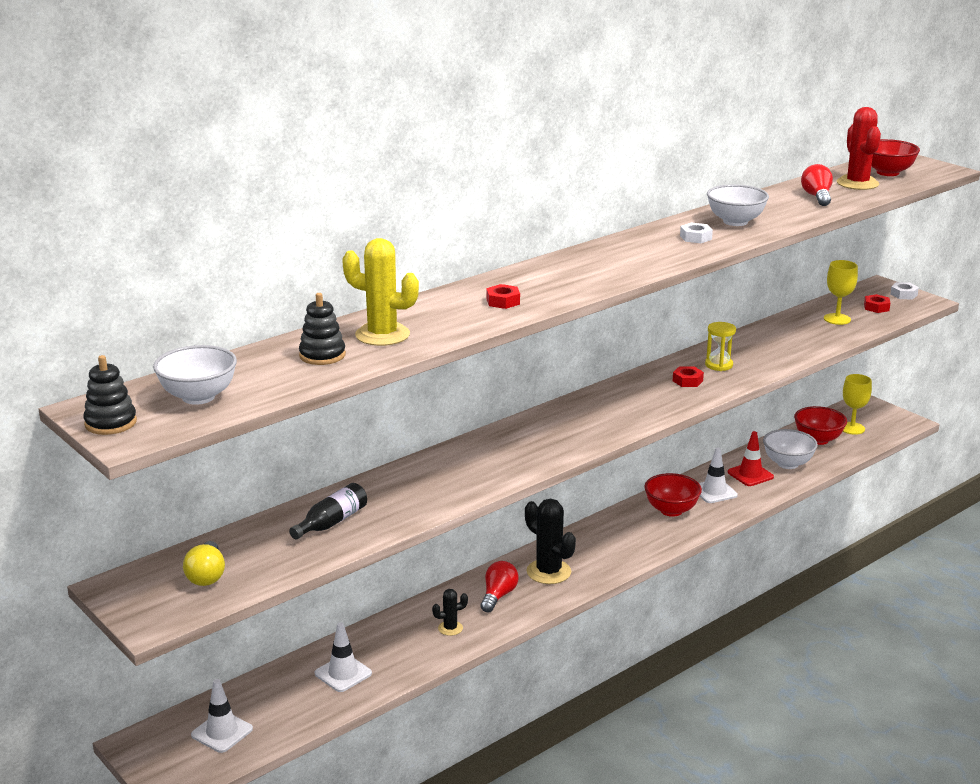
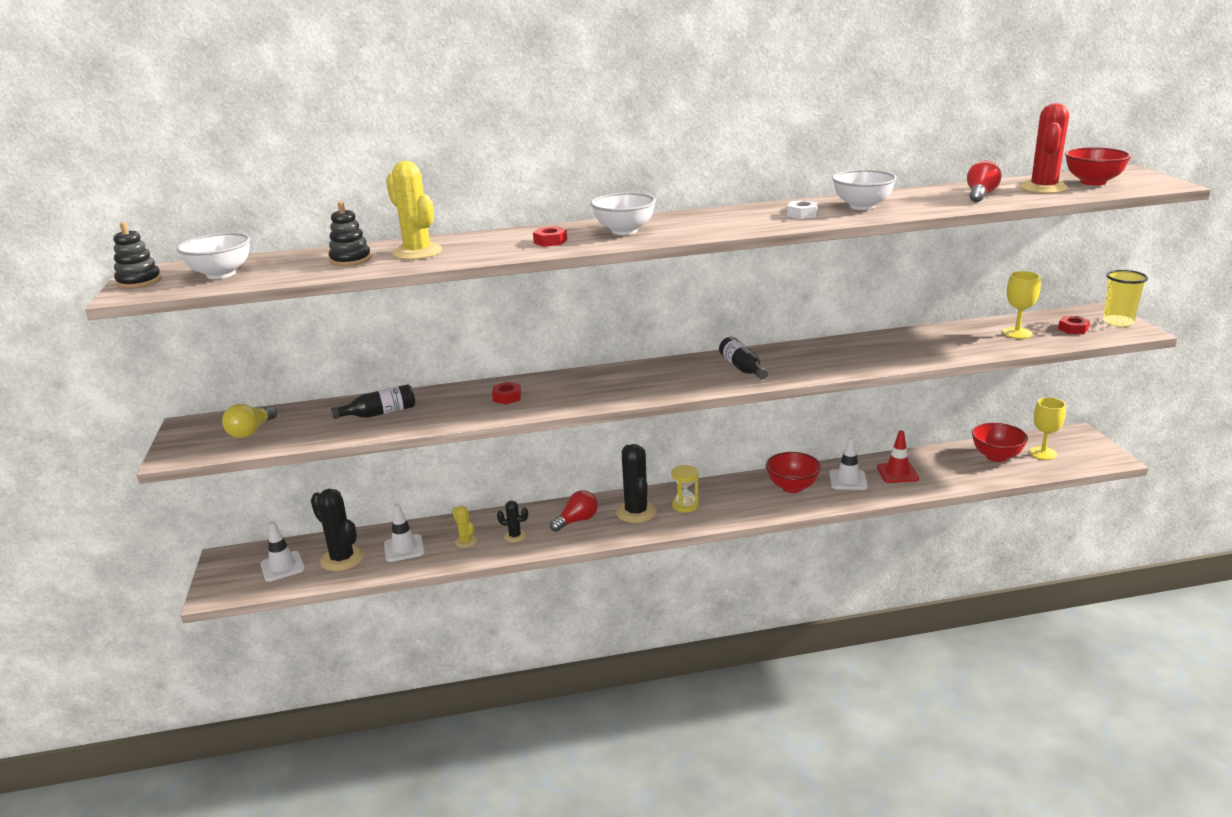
camera: 30 degrees right, 0 degrees up
(284, 704) = (342, 559): none -> black cactus
(404, 648) = (466, 541): none -> yellow cactus
(642, 398) = (742, 368): none -> black bottle
(687, 381) = (801, 361): red nut -> red nut (507, 397)
(718, 365) = (847, 353): yellow hourglass -> yellow hourglass (685, 505)
(787, 463) = (944, 471): white bowl -> white bowl (624, 231)
(903, 294) = (1118, 322): white nut -> yellow cup

